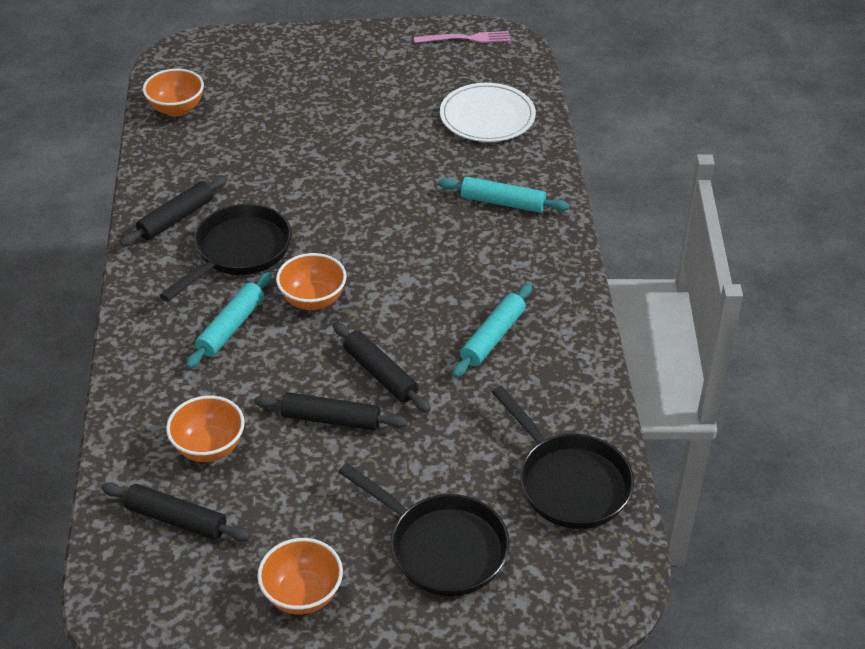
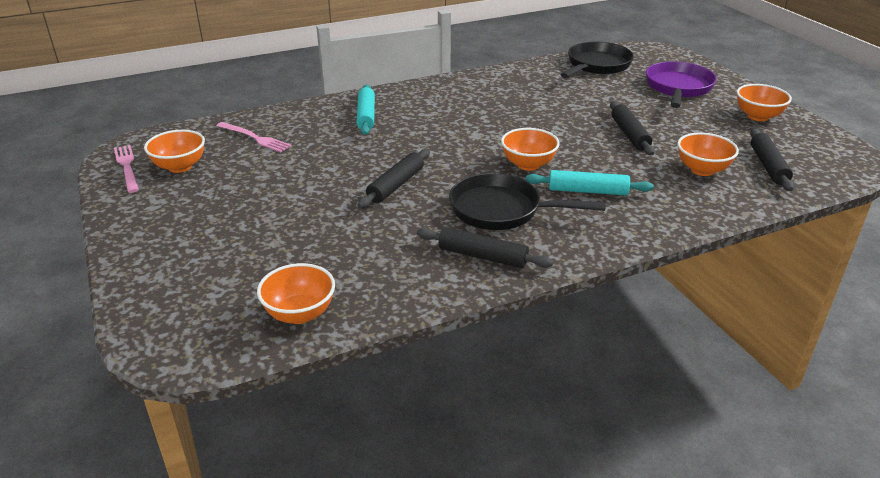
camera: 110 degrees left, 10 degrees down
(380, 374) = (574, 127): black rolling pin -> black rolling pin (396, 185)
(441, 547) = (678, 88): black pan -> purple pan
(449, 67) = (180, 167): none -> orange bowl
(487, 116) = (255, 138): white plate -> pink fork
(492, 337) = (507, 99): turquoise rolling pin -> none

